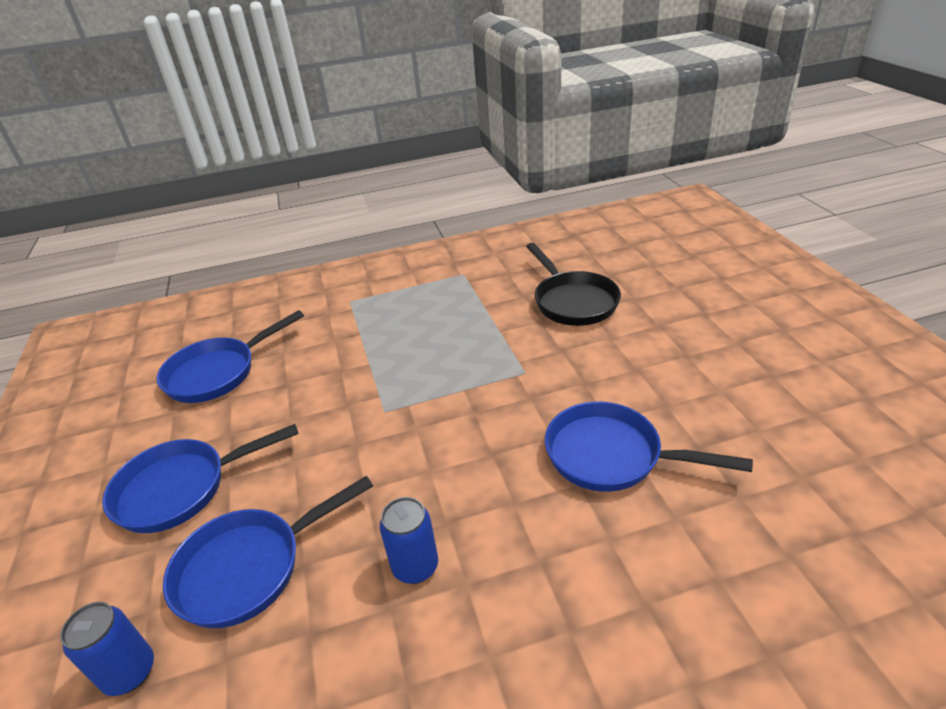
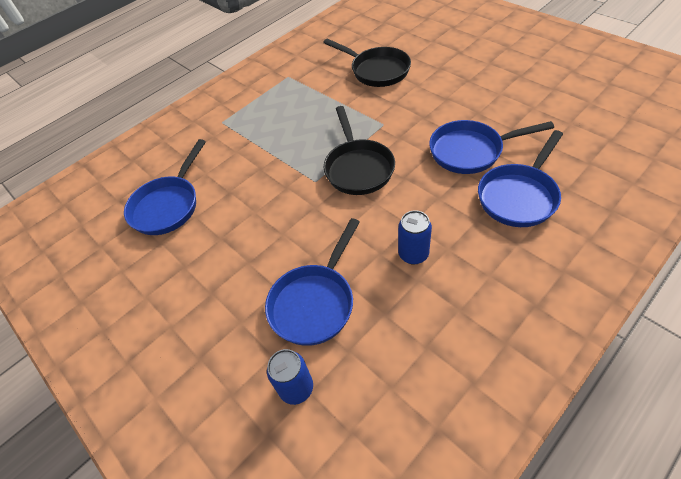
camera: 25 degrees left, 15 degrees up
(181, 488) = (220, 284): blue pan -> blue pan (519, 196)
(447, 415) = (358, 168): none -> black pan

